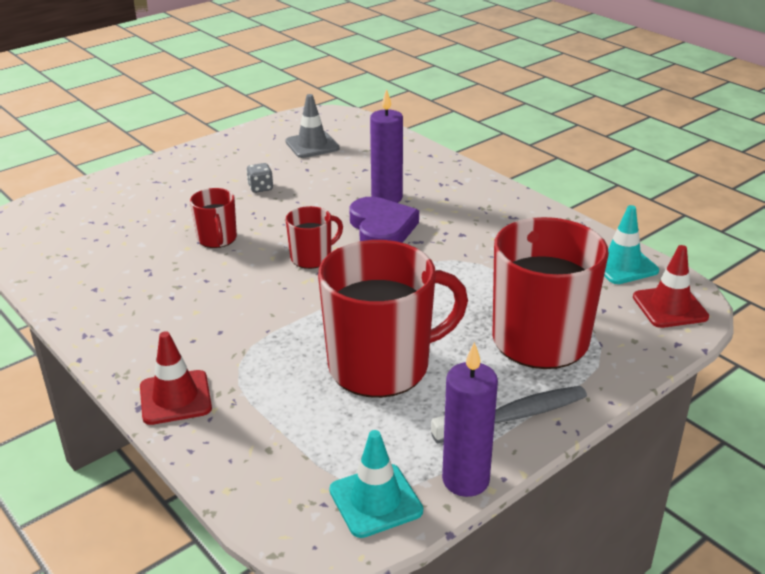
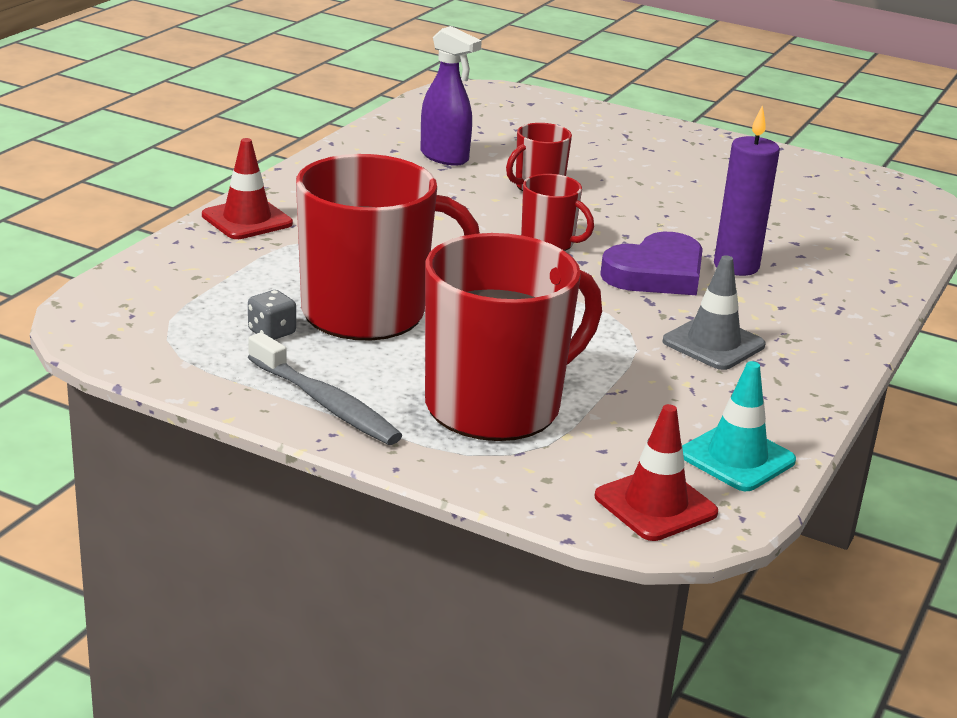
camera: 65 degrees right, 5 degrees down
(131, 267) = (445, 157): none -> purple spray bottle
(260, 188) = (673, 189): grey dice -> grey dice (272, 332)
(312, 145) = (817, 200): grey traffic cone -> grey traffic cone (713, 343)
(375, 500) = (147, 340): turquoise traffic cone -> none
(381, 366) = (367, 313): red mug -> red mug turned 60 degrees counterclockwise
(465, 480) = (200, 385): purple candle -> none

